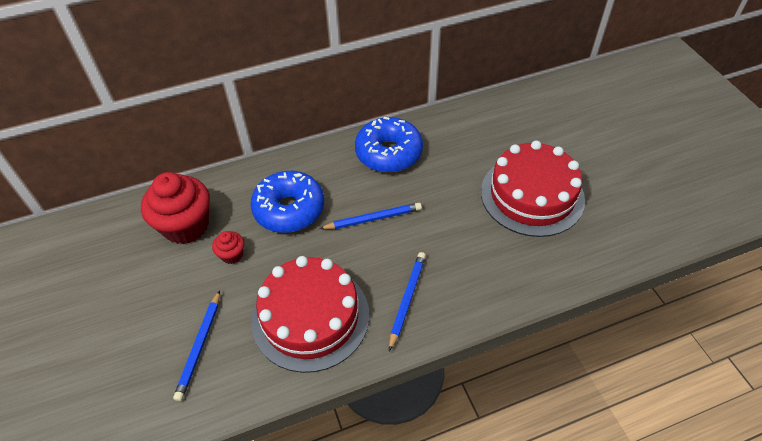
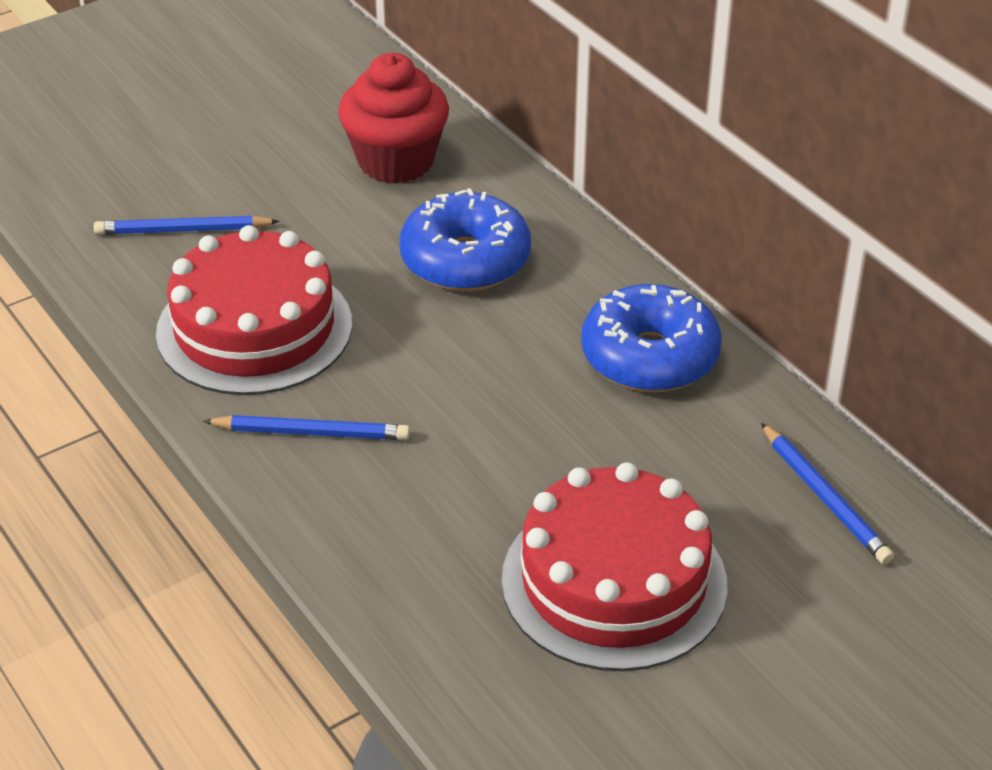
camera: 75 degrees right, 10 degrees down
(232, 255) = (352, 221): red cupcake -> none
(373, 218) = (477, 363): blue pencil -> blue pencil (825, 498)

